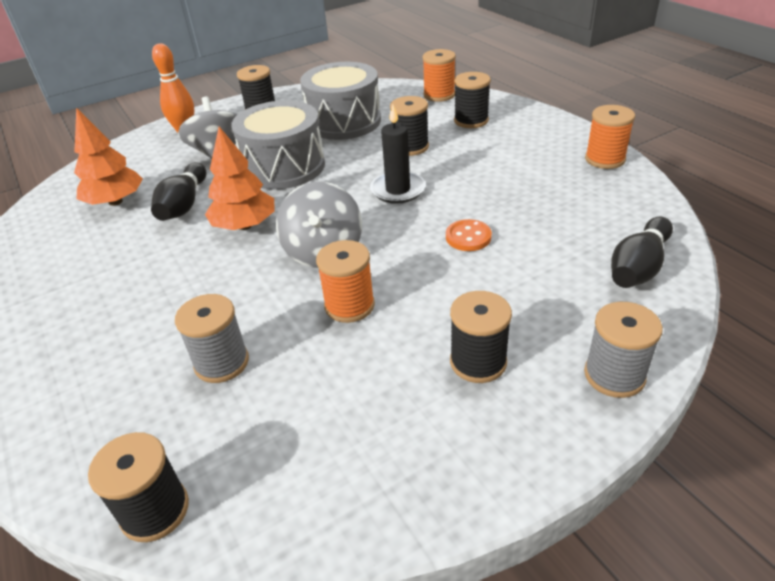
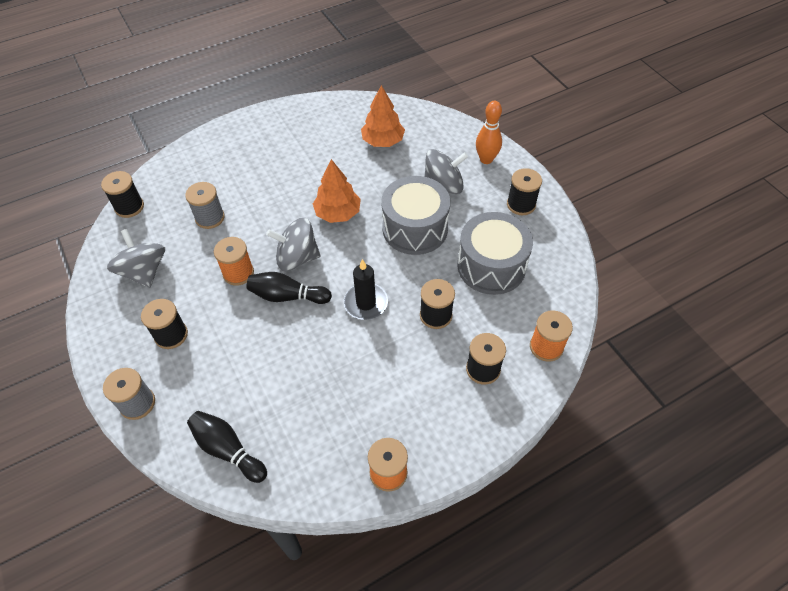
camera: 90 degrees right, 15 degrees up
(184, 205) = (371, 177): black bowling pin -> black bowling pin (287, 296)
(343, 434) = (144, 271): none -> grey spinning top
(468, 237) = (292, 344): orange button -> none

